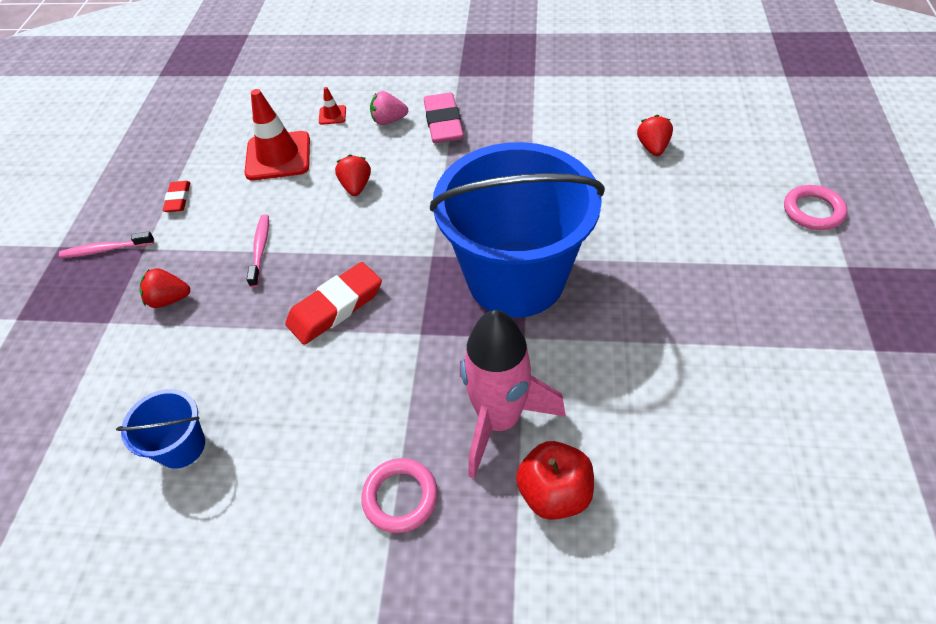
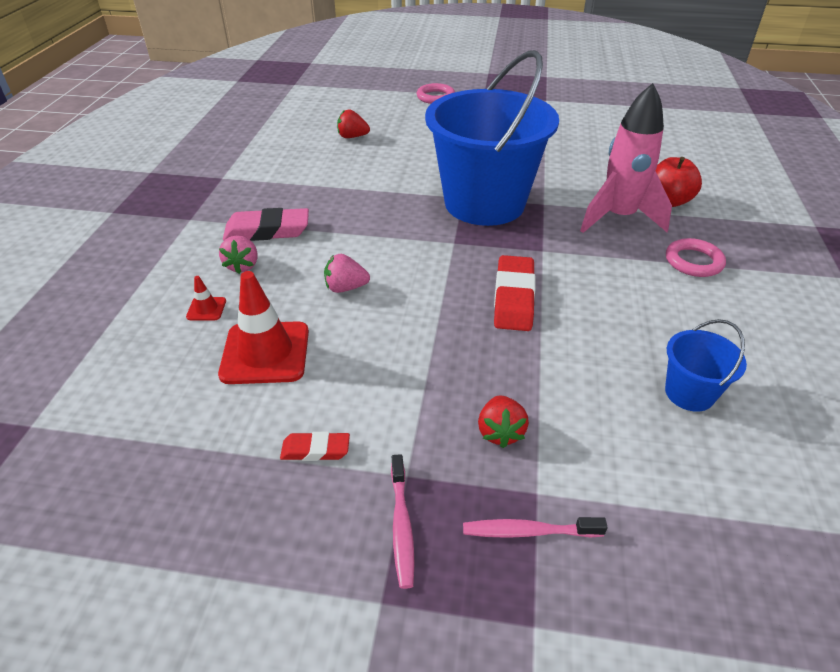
camera: 90 degrees left, 10 degrees down
(260, 249) = (428, 357): pink toothbrush -> pink toothbrush (528, 531)
(335, 307) = (514, 298): red eraser -> red eraser turned 45 degrees clockwise
(356, 186) = (345, 288): red strawberry -> pink strawberry

